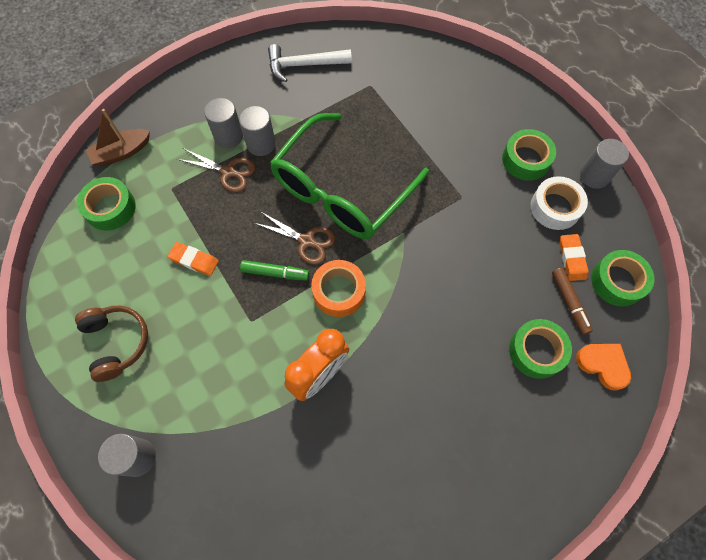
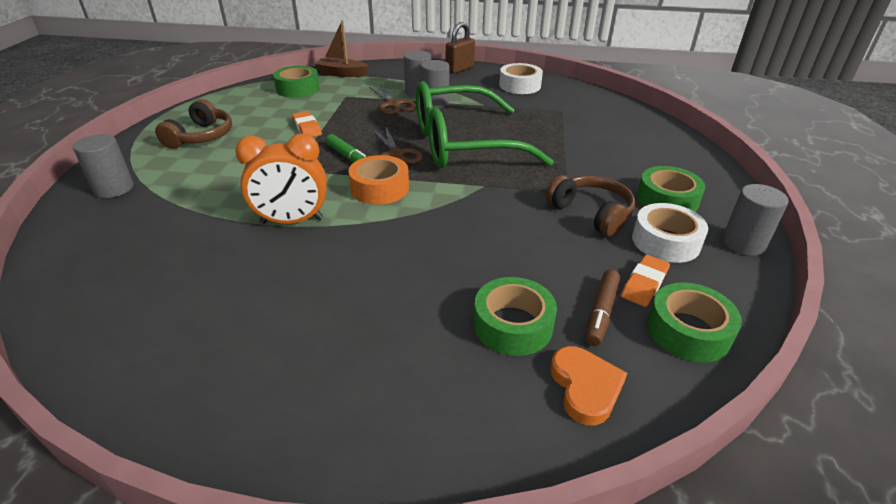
camera: 40 degrees right, 30 degrees down
(225, 69) = (459, 69): none -> brown padlock
(303, 65) = (520, 85): white hammer -> white tape
(494, 210) = (591, 213): none -> brown headphones

